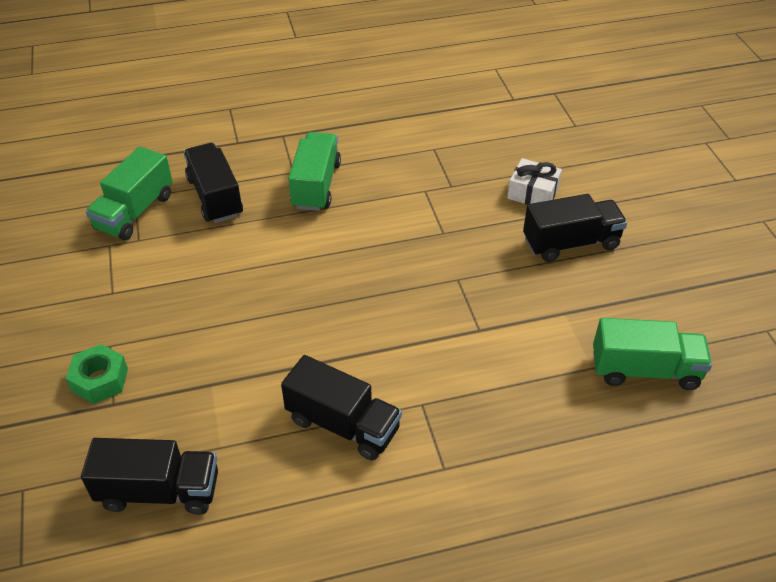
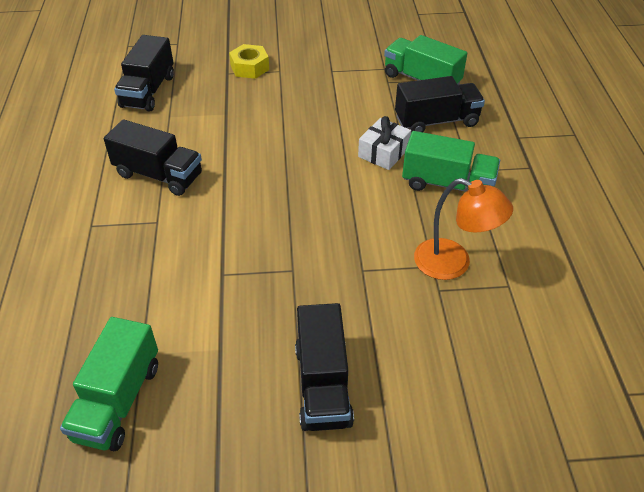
camera: 100 degrees right, 0 degrees up
(100, 380) = (249, 67): green nut -> yellow nut
(343, 424) = (158, 175): black truck -> black truck turned 105 degrees counterclockwise
(419, 178) = (453, 264): none -> orange lamp
(533, 193) = (418, 368): white gift -> white gift (383, 152)

